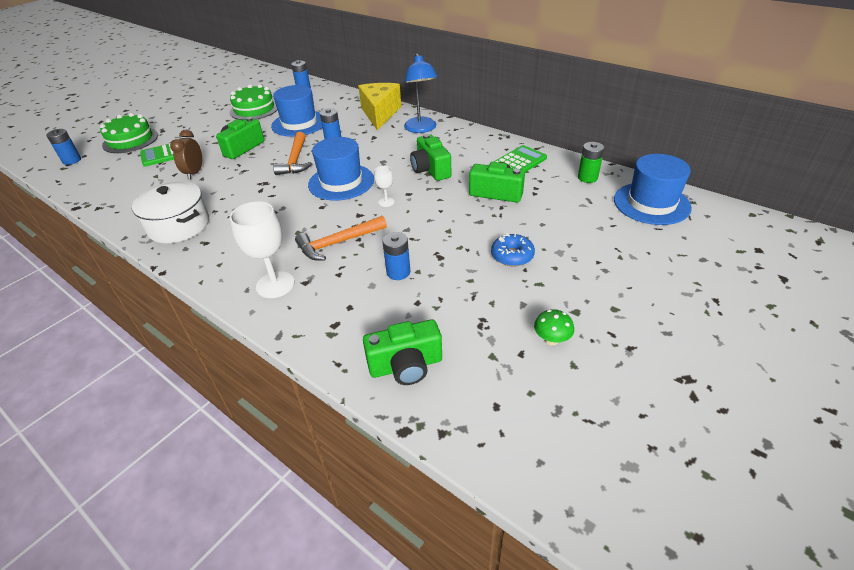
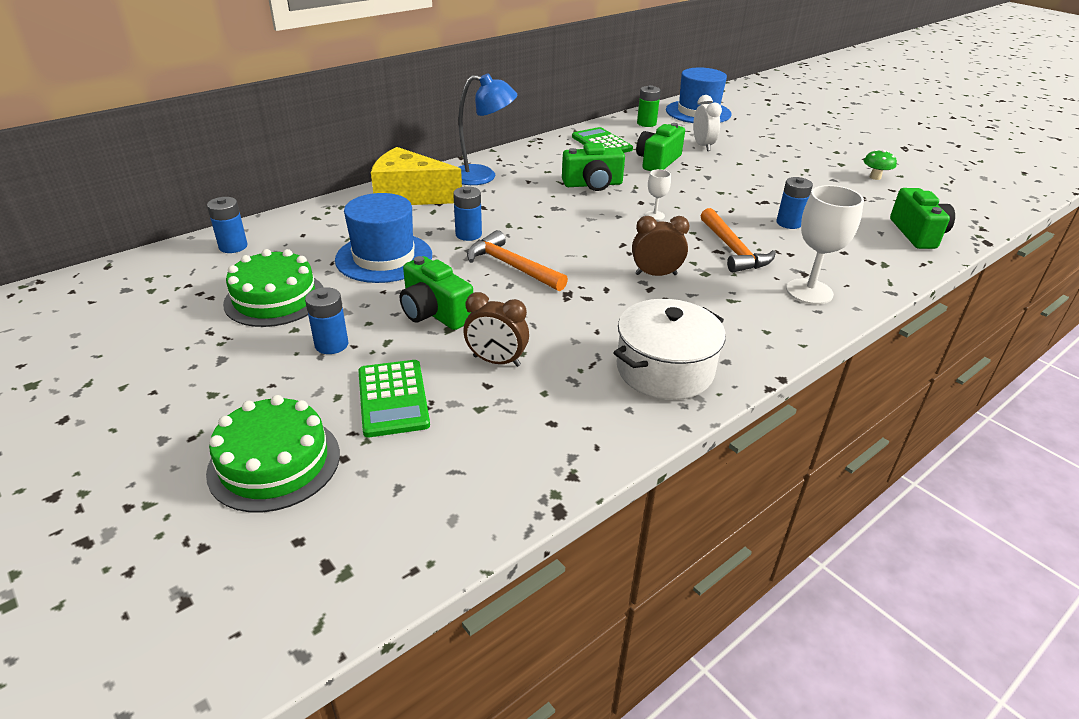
camera: 80 degrees left, 5 degrees down
(72, 160) = (312, 561): blue battery -> blue battery (331, 344)
(293, 211) = (656, 274): none -> brown clock
(295, 160) = (512, 266): orange hammer -> orange hammer turned 150 degrees counterclockwise
(341, 182) = (594, 238): blue hat -> none
(512, 256) = (766, 172): blue donut -> none
(555, 213) = (703, 146): none -> white clock

